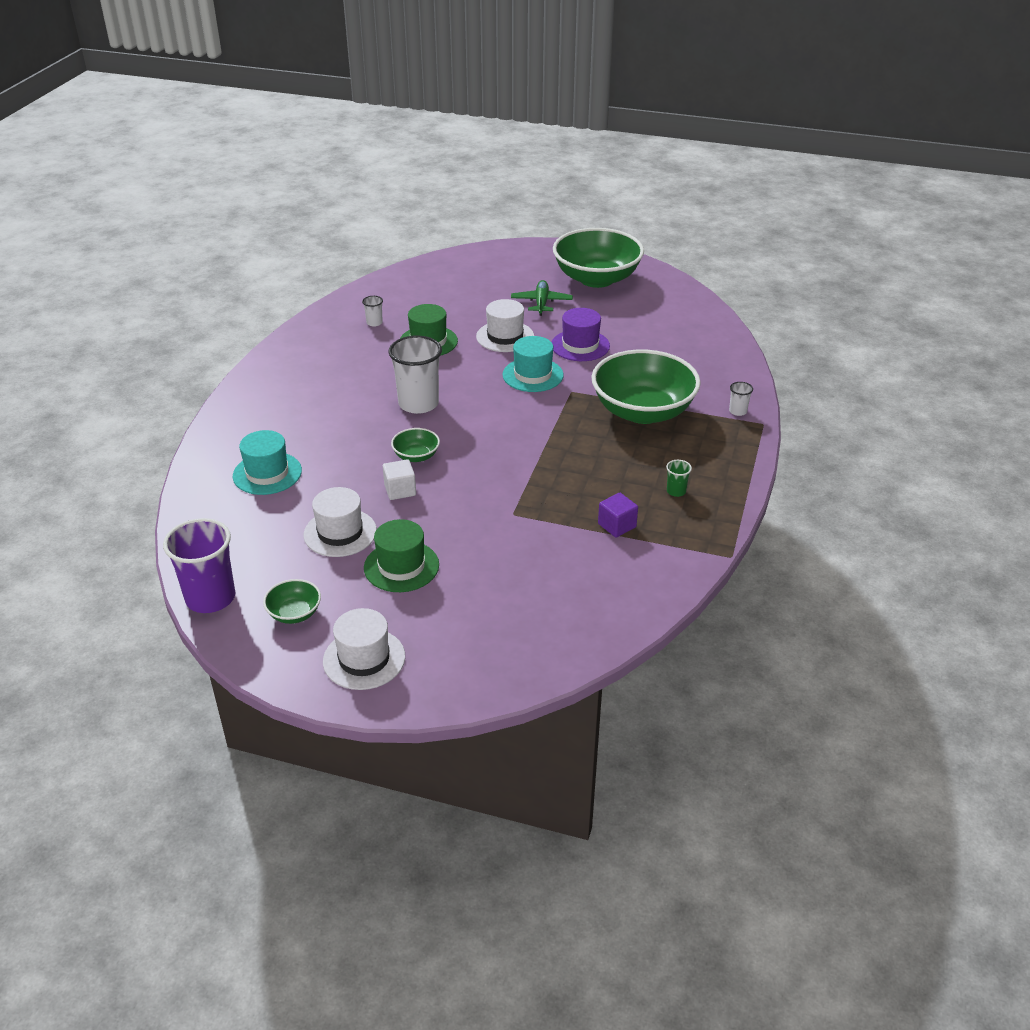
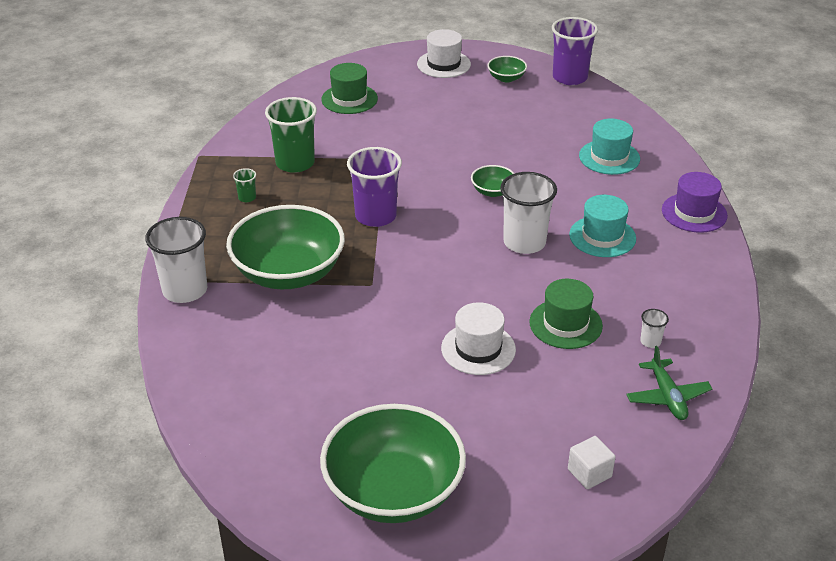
camera: 165 degrees right, 0 degrees up
(340, 533) = (513, 126): white hat -> none
(400, 490) = (488, 162): white cube -> white cube (589, 473)
(401, 566) = (452, 112): green hat -> green hat (349, 99)
(533, 375) = (421, 298): turquoise hat -> turquoise hat (602, 236)
(541, 303) = (456, 419): green plane -> green plane (667, 396)
(546, 450) = (375, 216): none -> purple cup
(580, 345) = (380, 352): purple hat -> purple hat (694, 213)
(617, 525) = (295, 163): purple cube -> green cup
(738, 411) = (185, 290): white cup -> white cup, size x2.28

